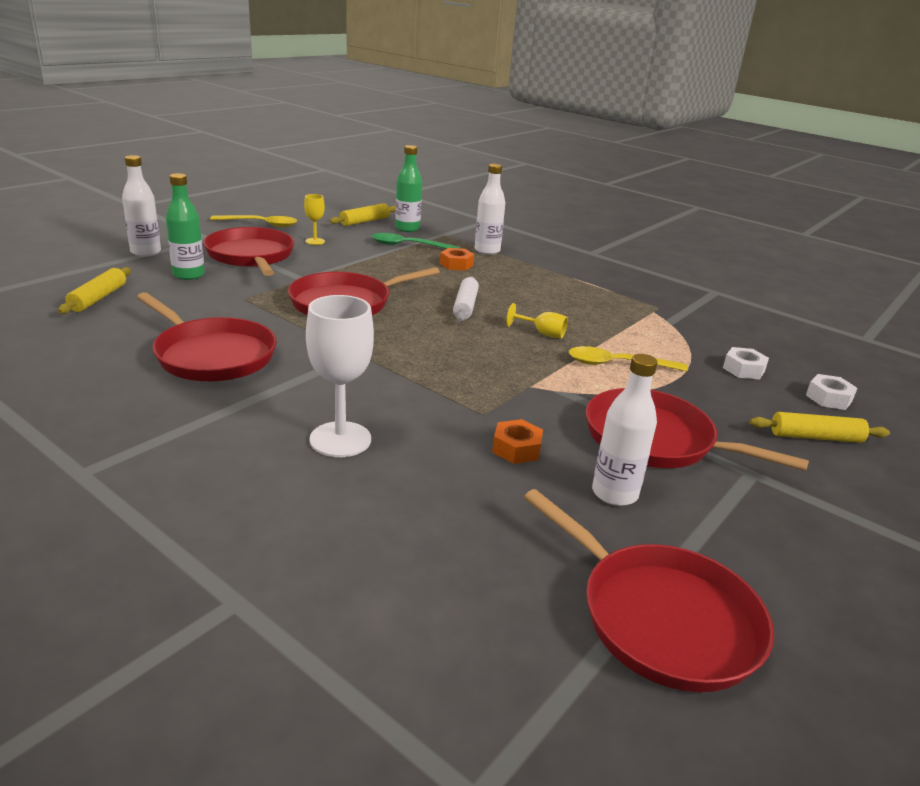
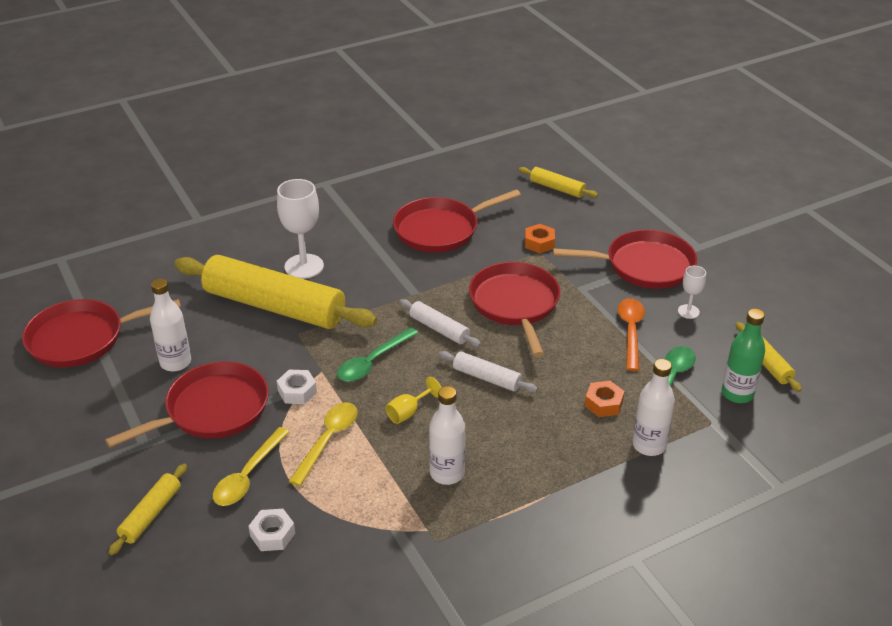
camera: 115 degrees right, 10 degrees up
(146, 252) = (659, 211): white bottle -> white bottle (447, 473)
(189, 275) = (599, 229): green bottle -> none
(260, 224) = (747, 282): yellow spoon -> yellow spoon (248, 475)
(315, 241) = (688, 311): yellow goblet -> white goblet
(357, 258) = (631, 332): none -> orange spoon
(412, 334) = (439, 329): none -> white rolling pin
(443, 443) = (274, 306): none -> yellow rolling pin
(491, 360) = (373, 362): none -> green spoon
(516, 448) = (248, 336): orange nut -> orange nut (539, 243)
(828, 398) = (190, 571): white nut -> white nut (297, 391)

